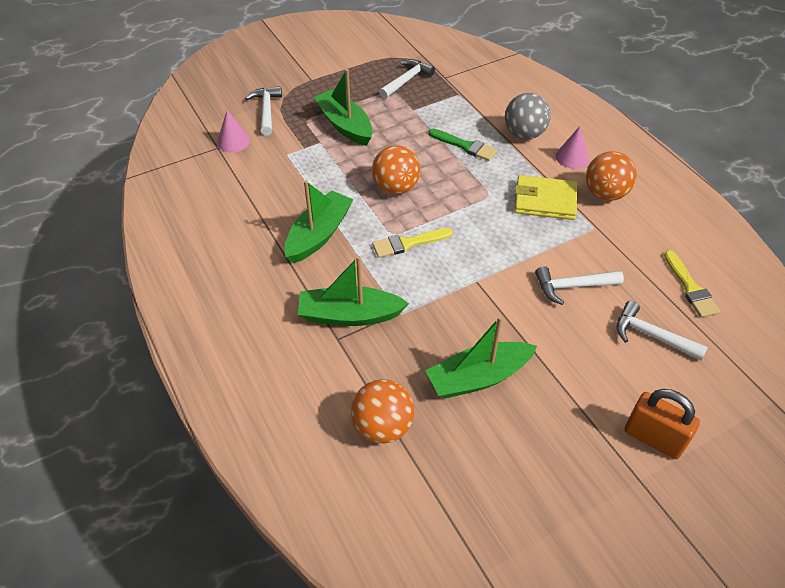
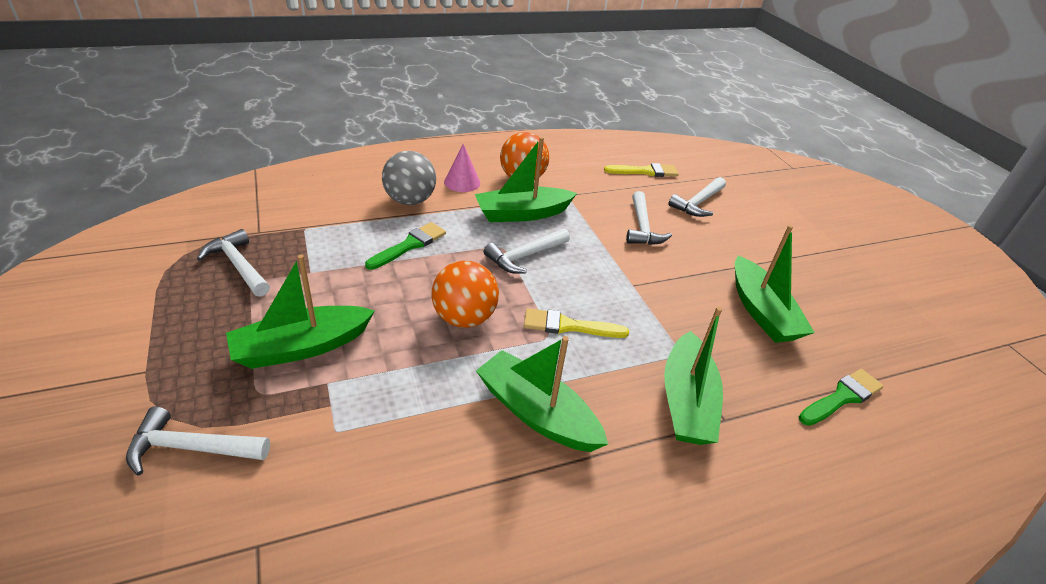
camera: 85 degrees left, 10 degrees down
(233, 141) = (254, 514): pink cone -> none
(382, 426) = (842, 397): orange ball -> green brush
(408, 243) = (568, 326): yellow brush -> yellow brush turned 105 degrees clockwise
(483, 210) = (525, 256): none -> white hammer
(545, 201) = (522, 214): yellow wallet -> green boat
(653, 438) = (801, 231): orange padlock -> none

